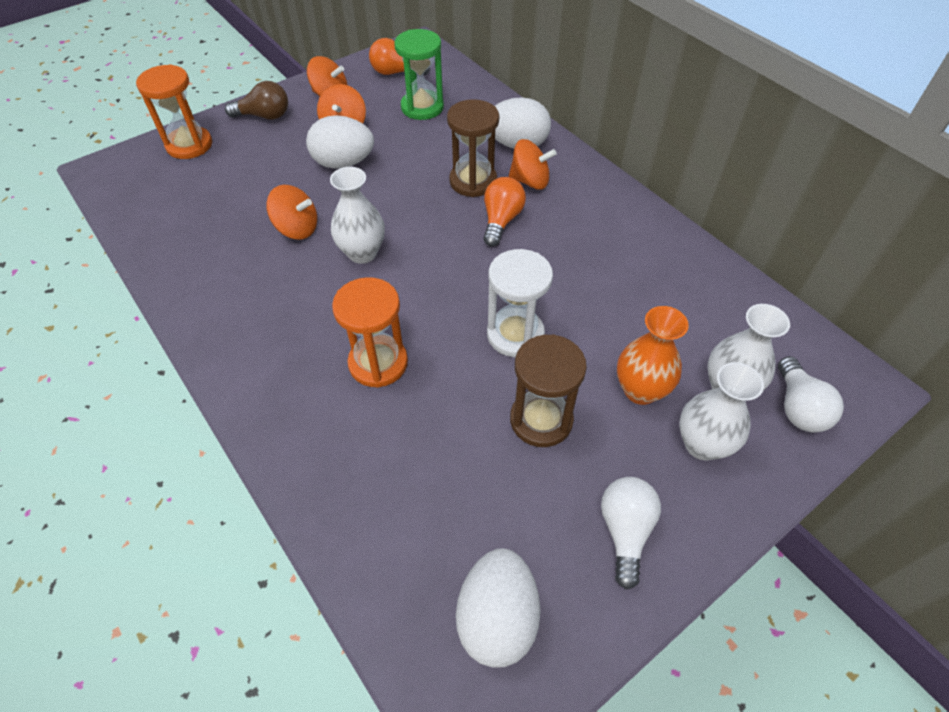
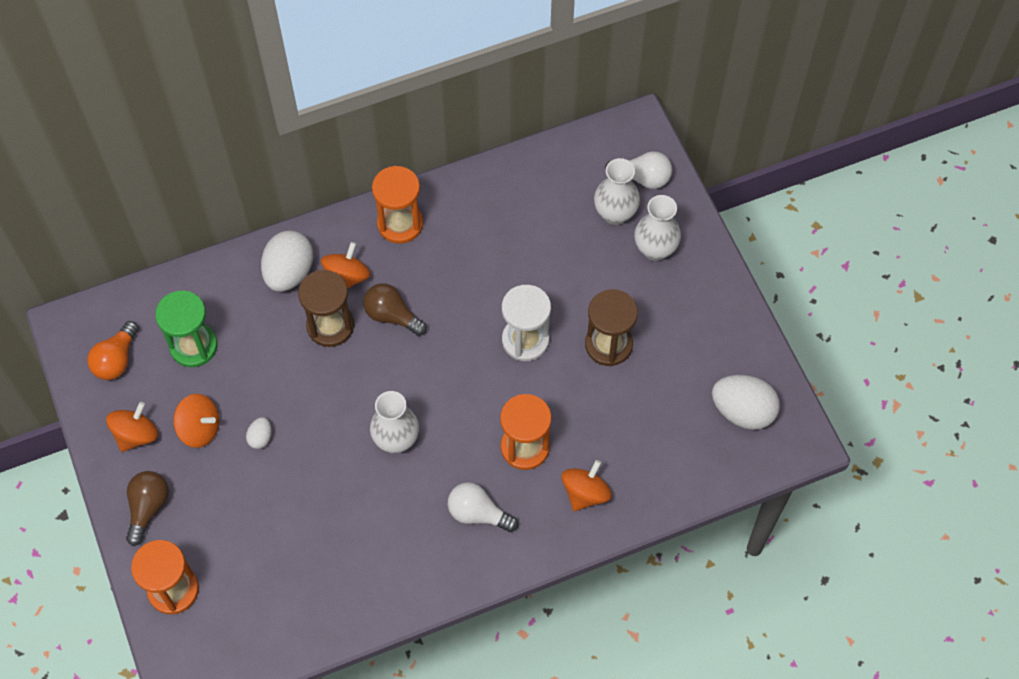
camera: 75 degrees left, 10 degrees up
(297, 228) = (345, 492): orange spinning top -> orange spinning top (585, 493)
(343, 163) = (260, 438): white egg -> white egg, size x0.47
(501, 220) = (392, 316): orange light bulb -> brown light bulb
(607, 204) = (400, 224): none -> orange hourglass
(625, 531) = (705, 320): white light bulb -> white light bulb (478, 513)
(640, 390) = (601, 271): orange vase -> none

